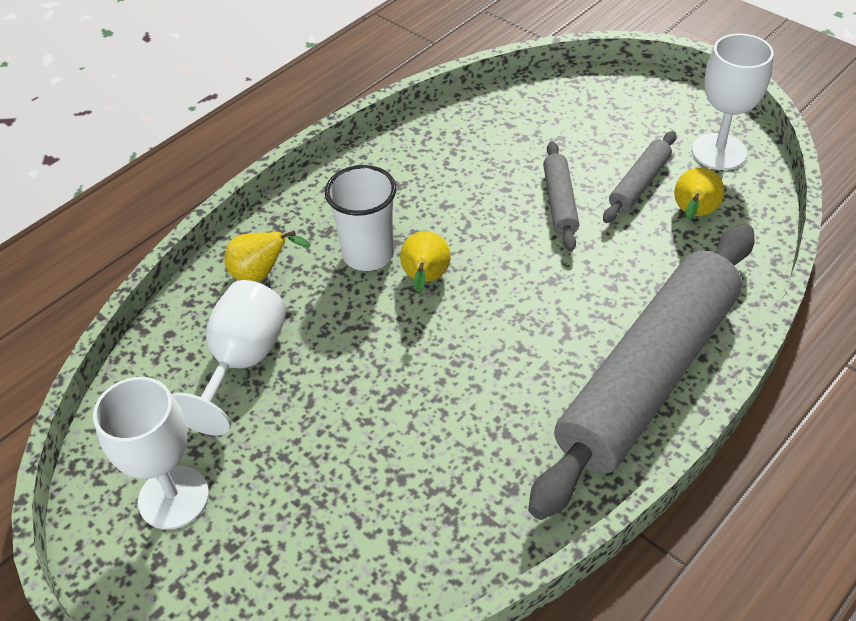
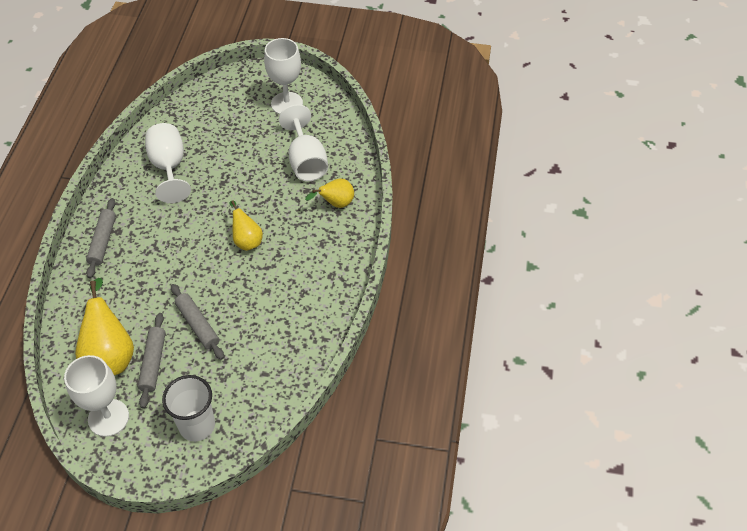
camera: 145 degrees right, 5 degrees up
(368, 254) = (288, 240): white cup -> white cup (197, 425)
(471, 466) = (169, 167): none -> white goblet
(648, 377) = (103, 241): grey rolling pin -> grey rolling pin, size x0.42
(693, 214) = (110, 355): yellow pear -> yellow pear, size x1.69

